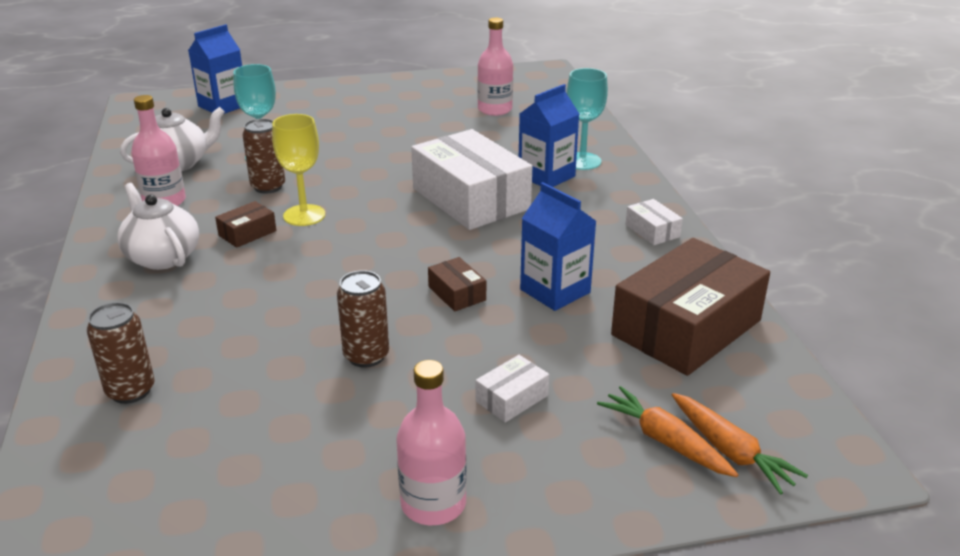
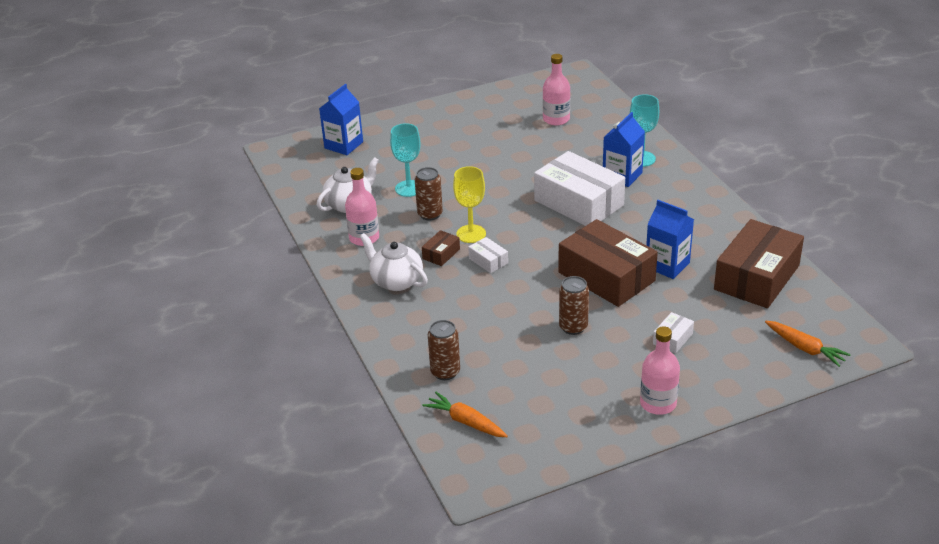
camera: 10 degrees left, 5 degrees up
(457, 293) = (606, 276): brown box -> brown box, size x2.35
(652, 231) = (711, 210): white box -> white box (488, 261)
(665, 441) = (768, 349): orange carrot -> orange carrot (466, 422)

